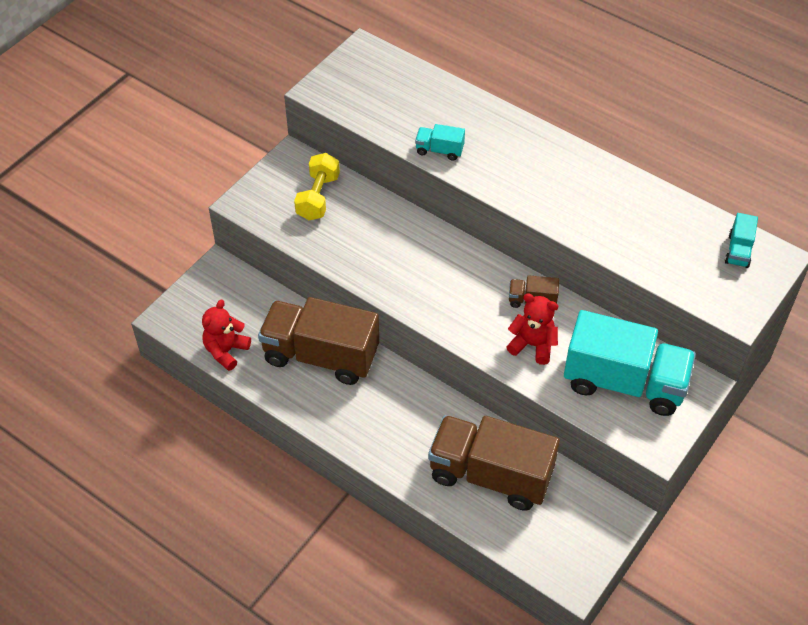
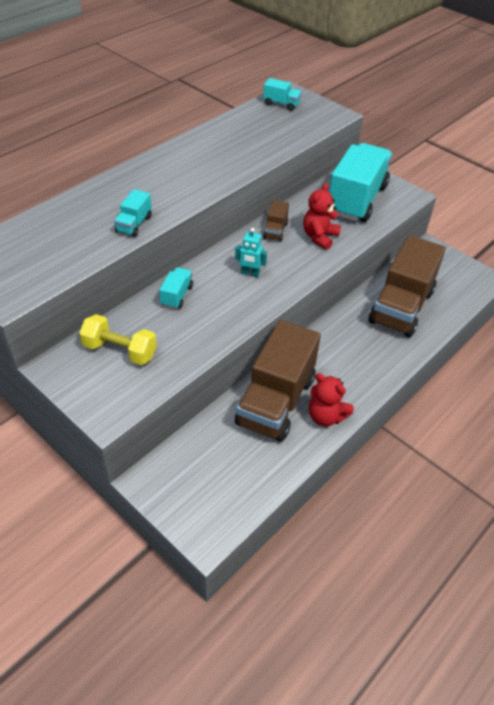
camera: 85 degrees left, 5 degrees down
(226, 351) = (260, 479): red teddy bear -> red teddy bear (326, 416)
(401, 227) = (177, 295): none -> turquoise truck
(449, 284) = (250, 274): none -> turquoise robot

